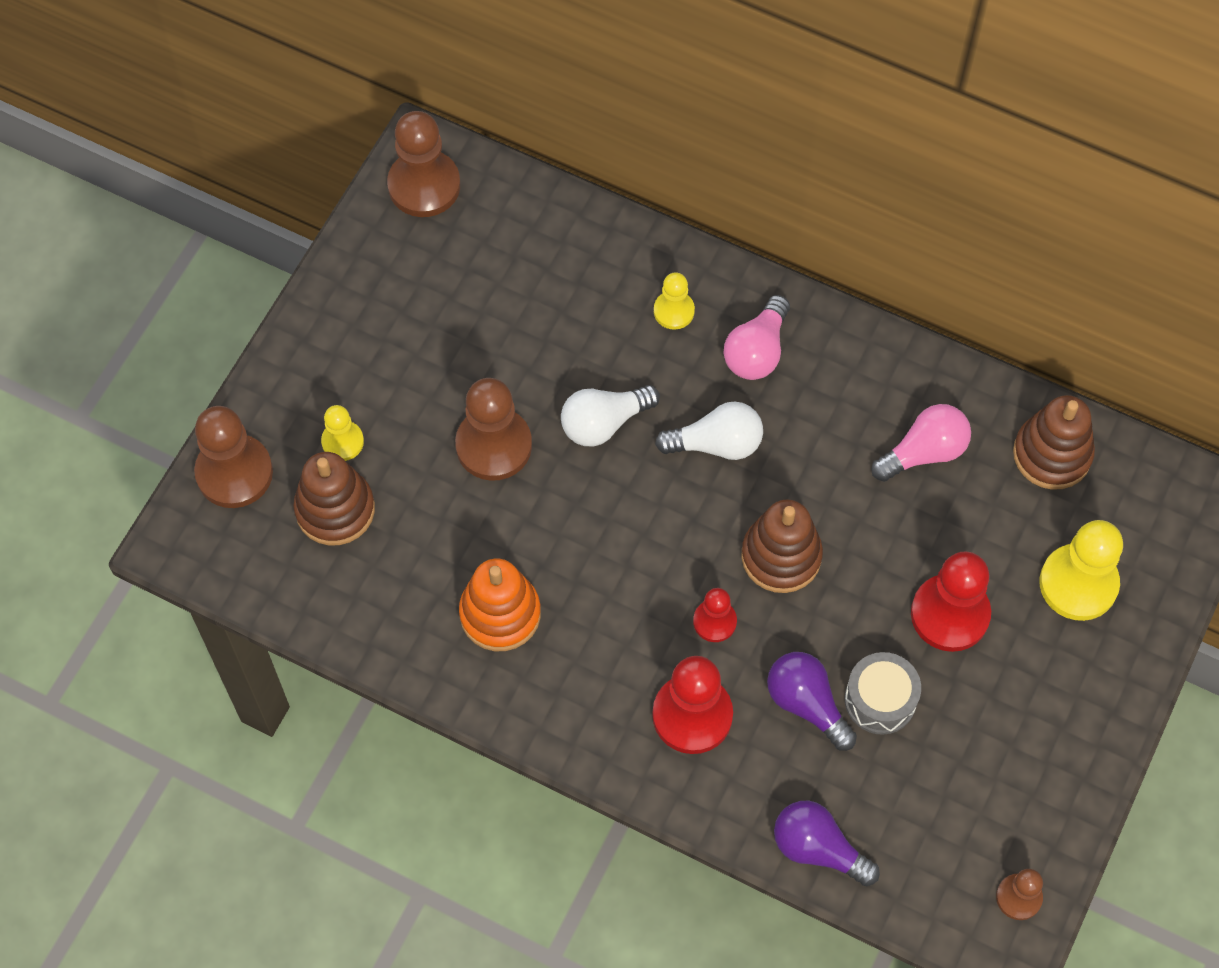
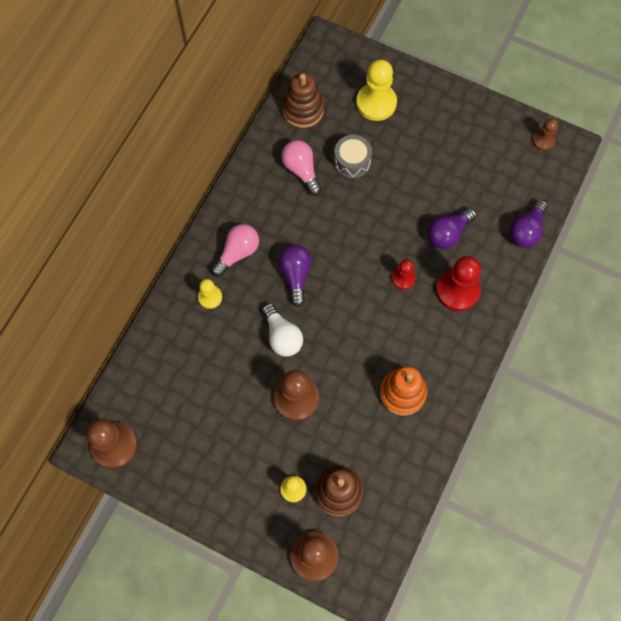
camera: 90 degrees left, 5 degrees up
(716, 444) = (296, 275): white light bulb -> purple light bulb
(757, 351) = (237, 253): pink light bulb -> pink light bulb turned 75 degrees counterclockwise
(781, 556) = (364, 243): brown stacking toy -> none
(880, 700) = (444, 198): grey drum -> grey drum (352, 161)
(950, 614) = (395, 163): red pawn -> none

